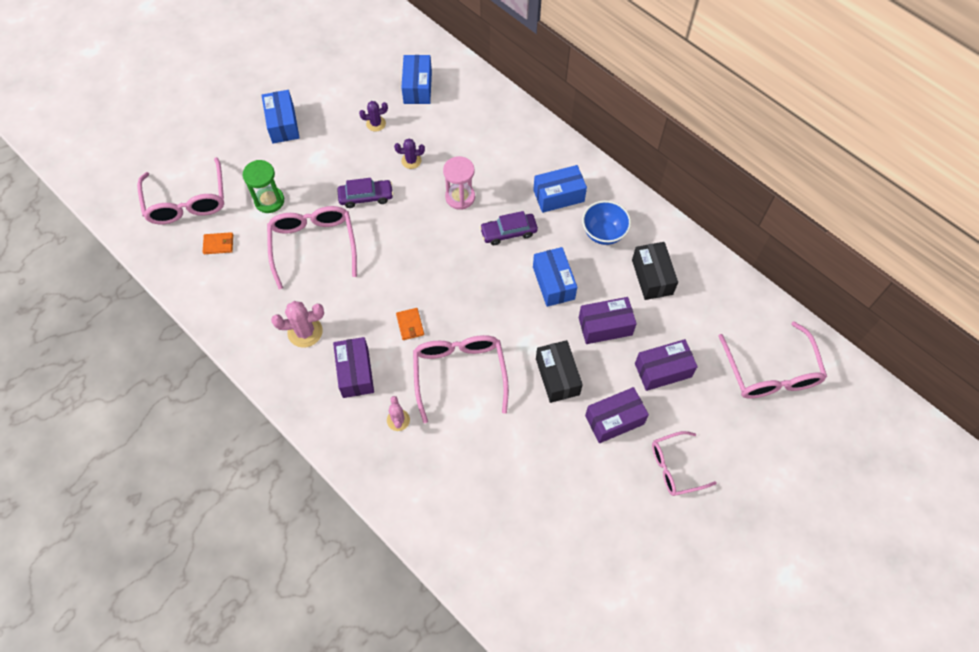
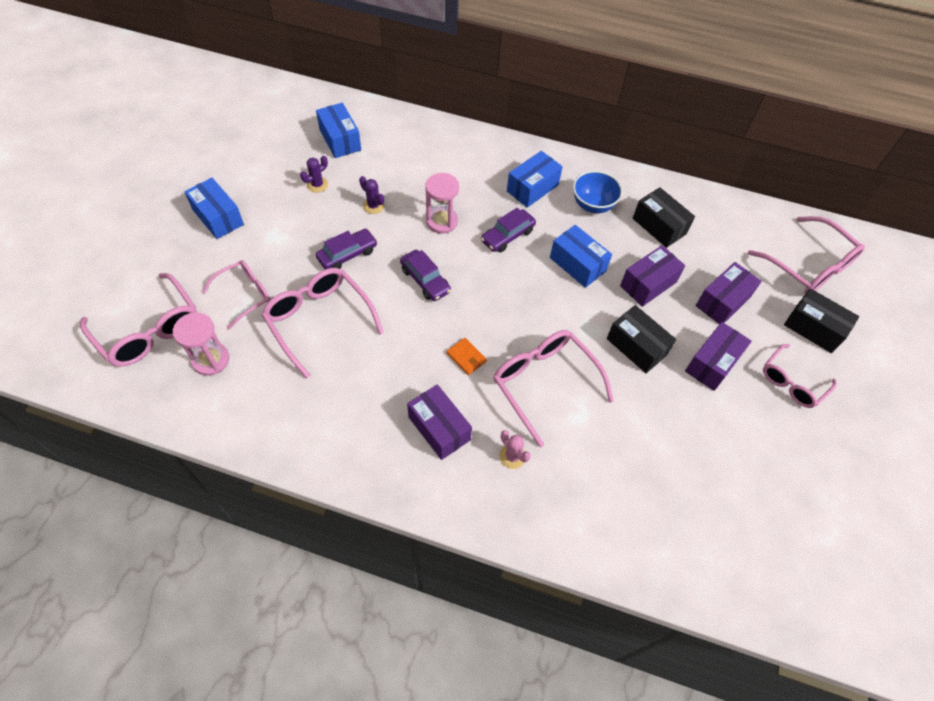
camera: 30 degrees left, 5 degrees down
(218, 244) = (211, 360): orange wallet -> pink hourglass
(269, 201) = (245, 295): green hourglass -> pink glasses
(305, 332) = (360, 410): pink cactus -> none
(411, 161) = (373, 206): purple cactus -> purple cactus turned 75 degrees clockwise
(415, 245) = (425, 280): none -> purple car
(731, 430) = (813, 328): none -> black box

